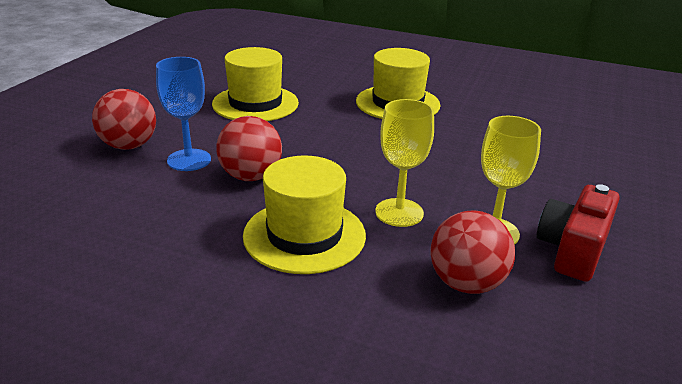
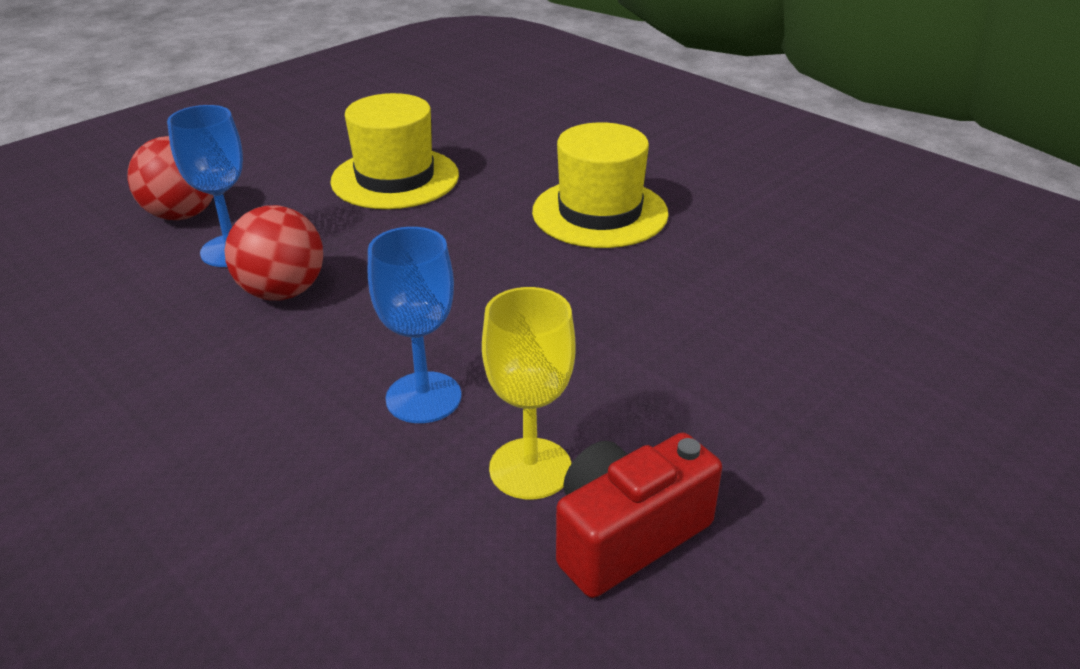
camera: 25 degrees right, 5 degrees up
(304, 235) = (264, 399): yellow hat -> none
(399, 212) = (423, 397): yellow goblet -> blue goblet
(466, 283) = (406, 541): red ball -> none

